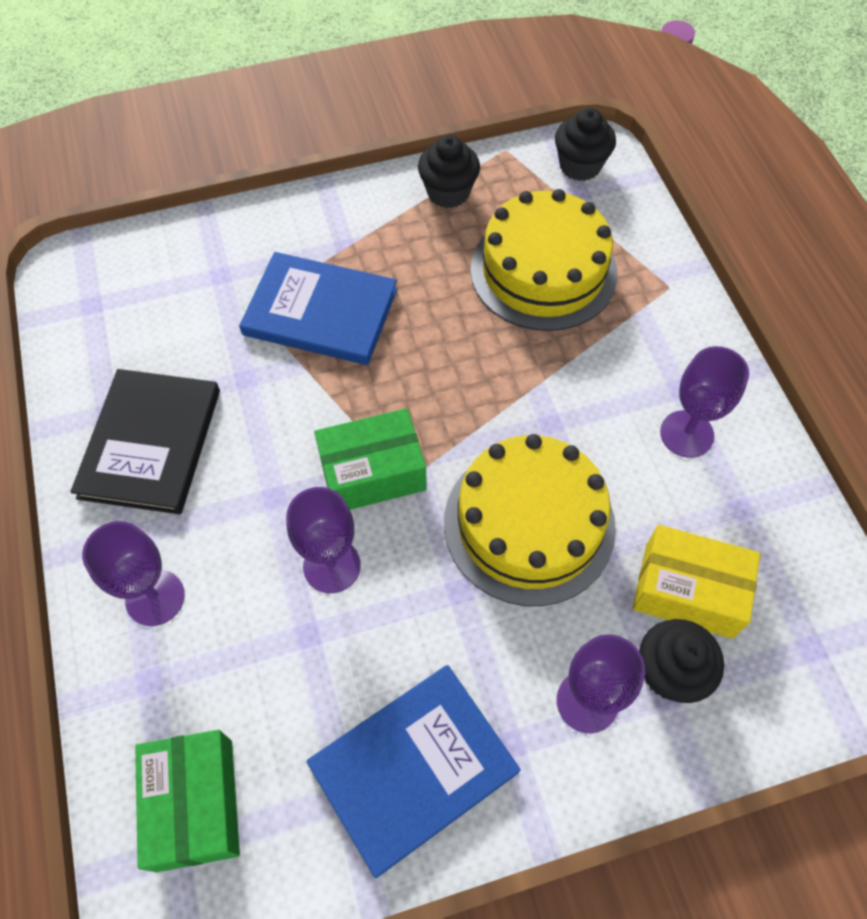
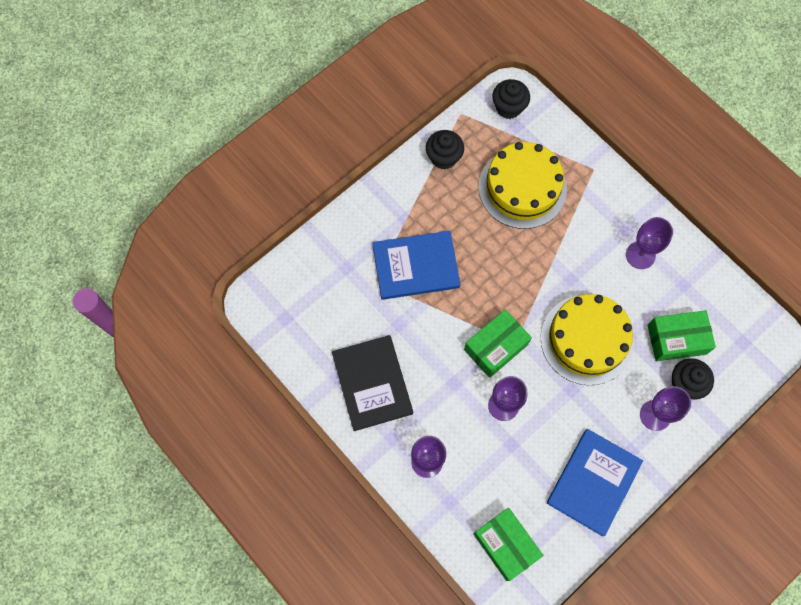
camera: 25 degrees left, 10 degrees up
(688, 590) = (676, 339): yellow box -> green box

